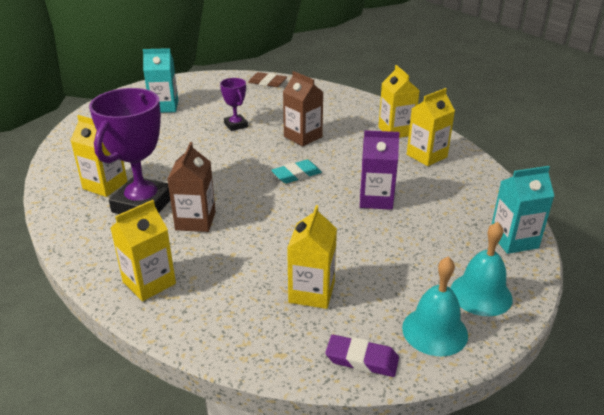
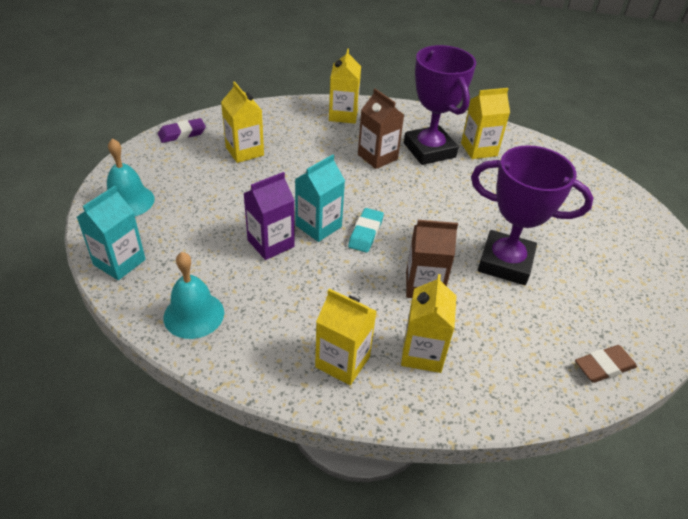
camera: 135 degrees right, 10 degrees up
(164, 107) = (606, 247): turquoise carton -> turquoise carton (318, 226)
(236, 125) = (505, 262): purple trophy -> purple trophy, size x2.01
(426, 156) = (271, 334): yellow carton -> yellow carton (422, 353)
(434, 331) = (148, 164): turquoise bell -> turquoise bell (194, 314)

